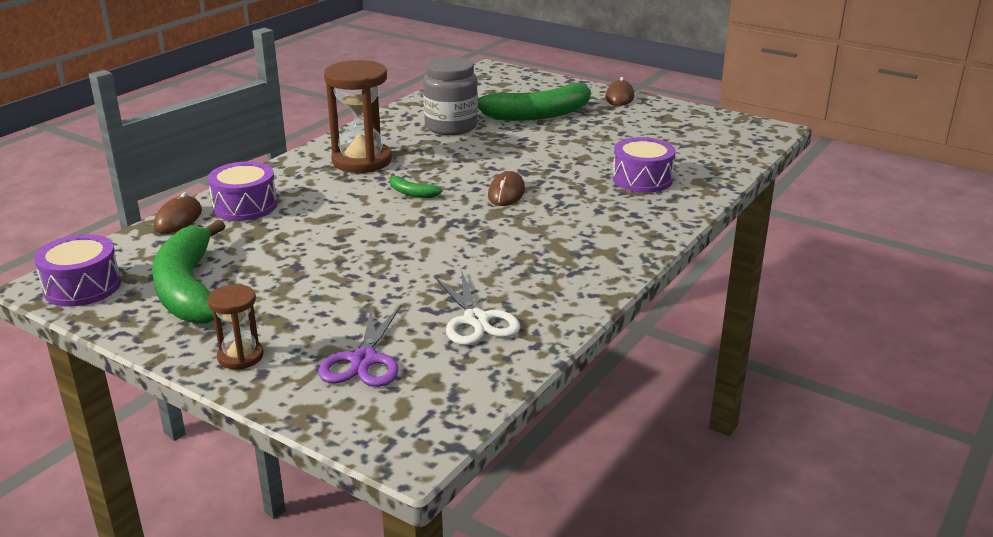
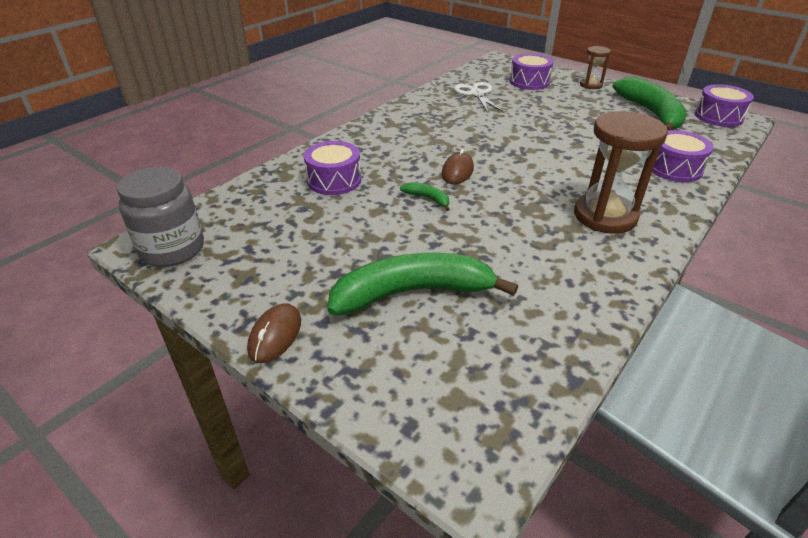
camera: 175 degrees left, 10 degrees up
(178, 219) = (716, 159): brown mouse -> none
(364, 360) = (529, 82): purple scissors -> purple drum
(411, 193) = (539, 175): green banana -> green banana (428, 199)
(451, 127) = (523, 271): grey jar -> grey jar (172, 249)

